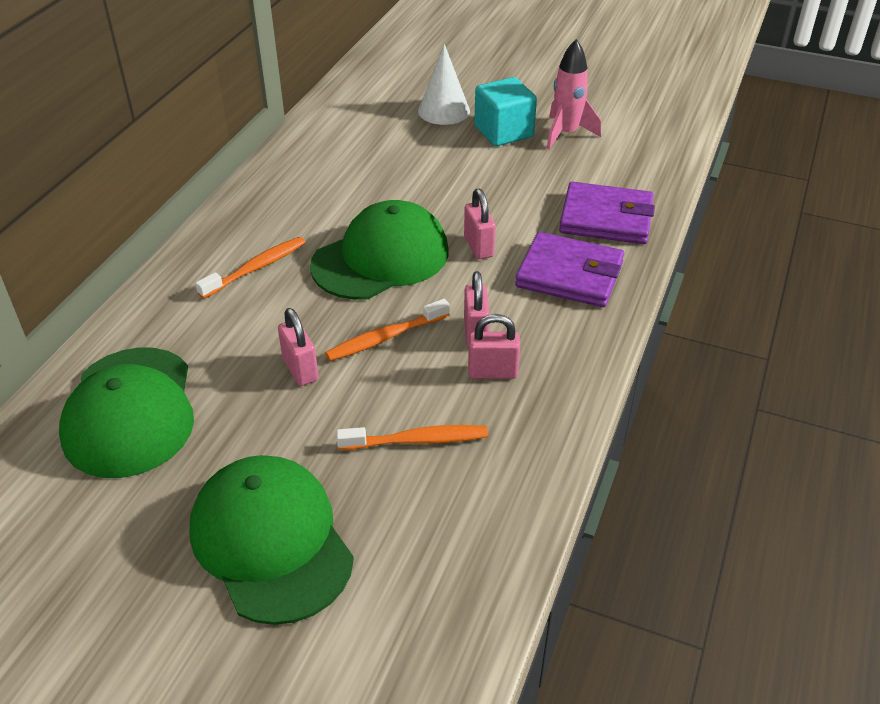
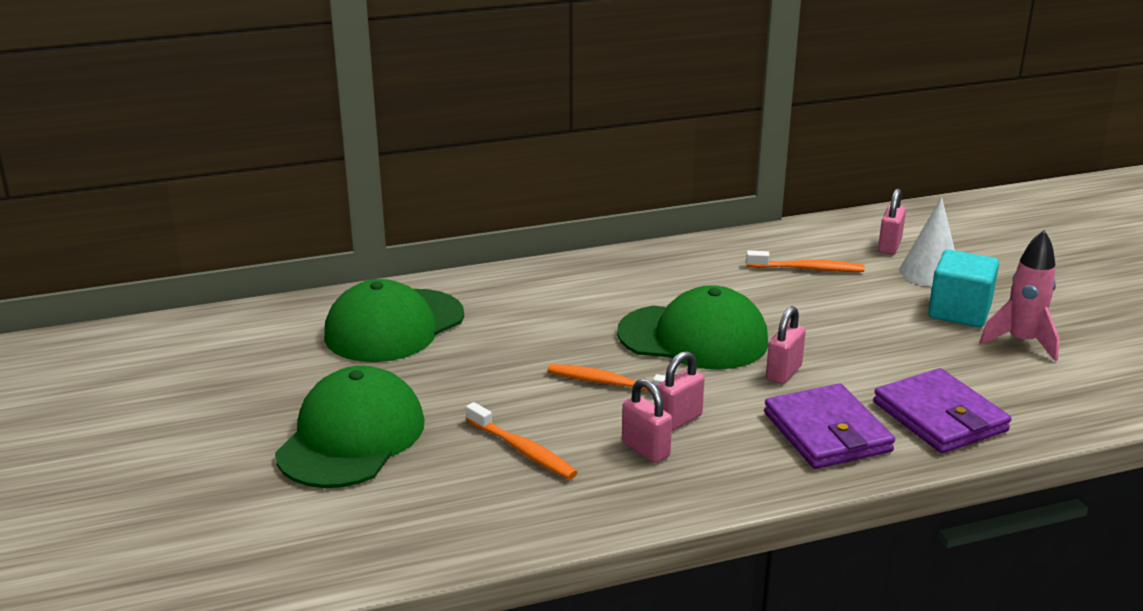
camera: 50 degrees right, 15 degrees down
(256, 268) = (597, 296): orange toothbrush -> orange toothbrush (807, 269)
(300, 369) = (523, 366): pink padlock -> pink padlock (889, 246)

